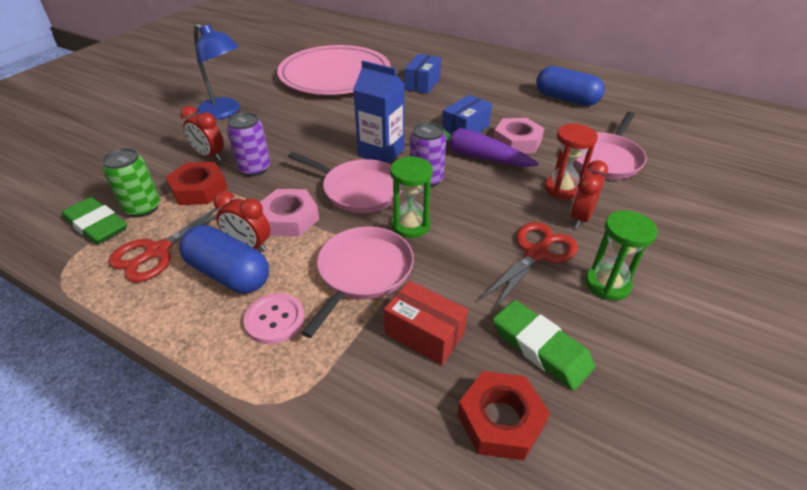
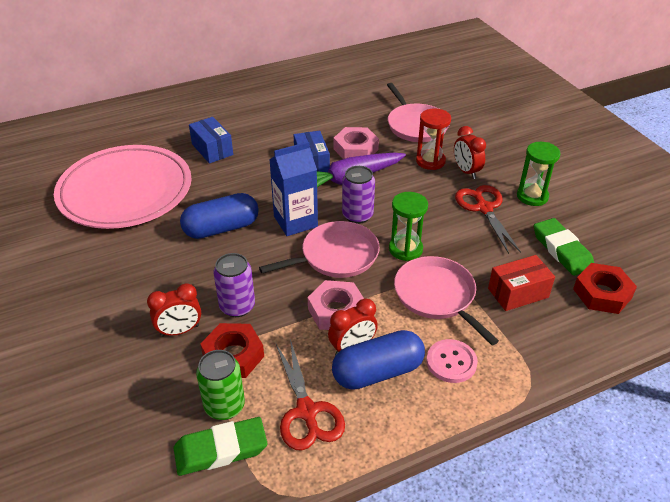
camera: 55 degrees left, 0 degrees up
(225, 112) = (102, 293): blue lamp -> none
(540, 347) = (562, 250): green eraser -> green eraser turned 75 degrees clockwise
(566, 99) = (326, 97): blue capsule -> blue capsule (221, 228)

